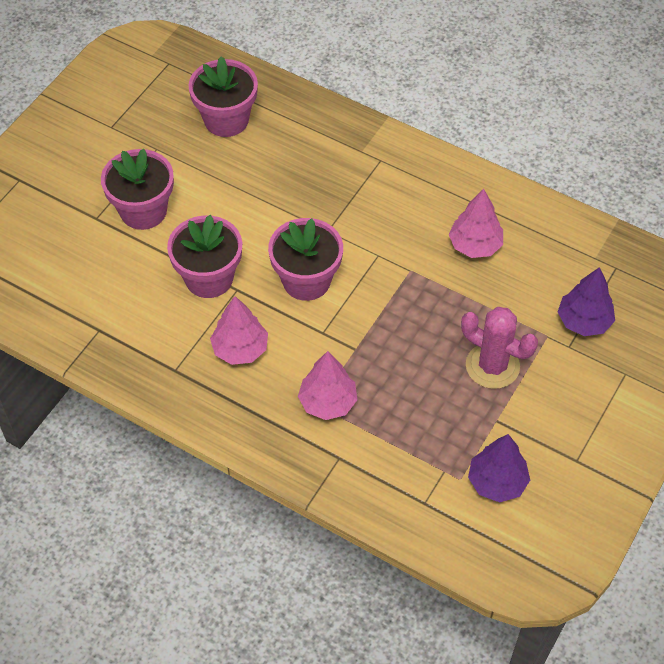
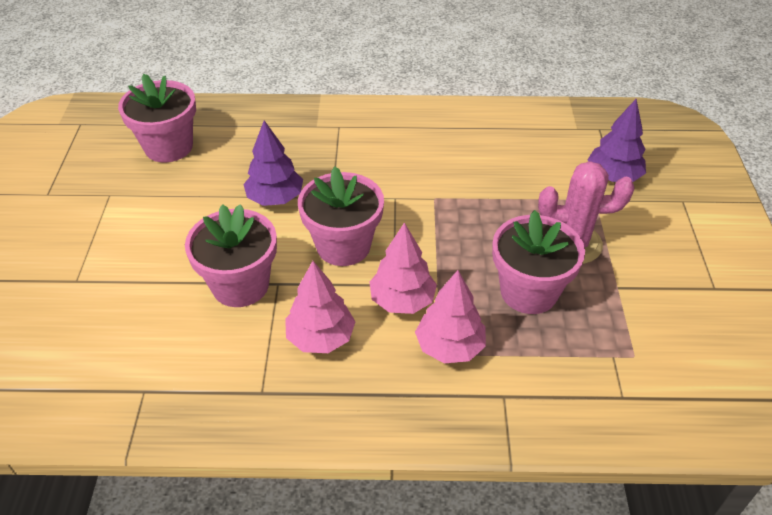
camera: 30 degrees left, 10 degrees down
(143, 211) = (128, 253): pink flower pot -> pink flower pot (528, 291)
(475, 245) = (474, 157): pink tree -> pink tree (402, 300)
(497, 482) = (668, 342): purple tree -> purple tree (275, 198)

